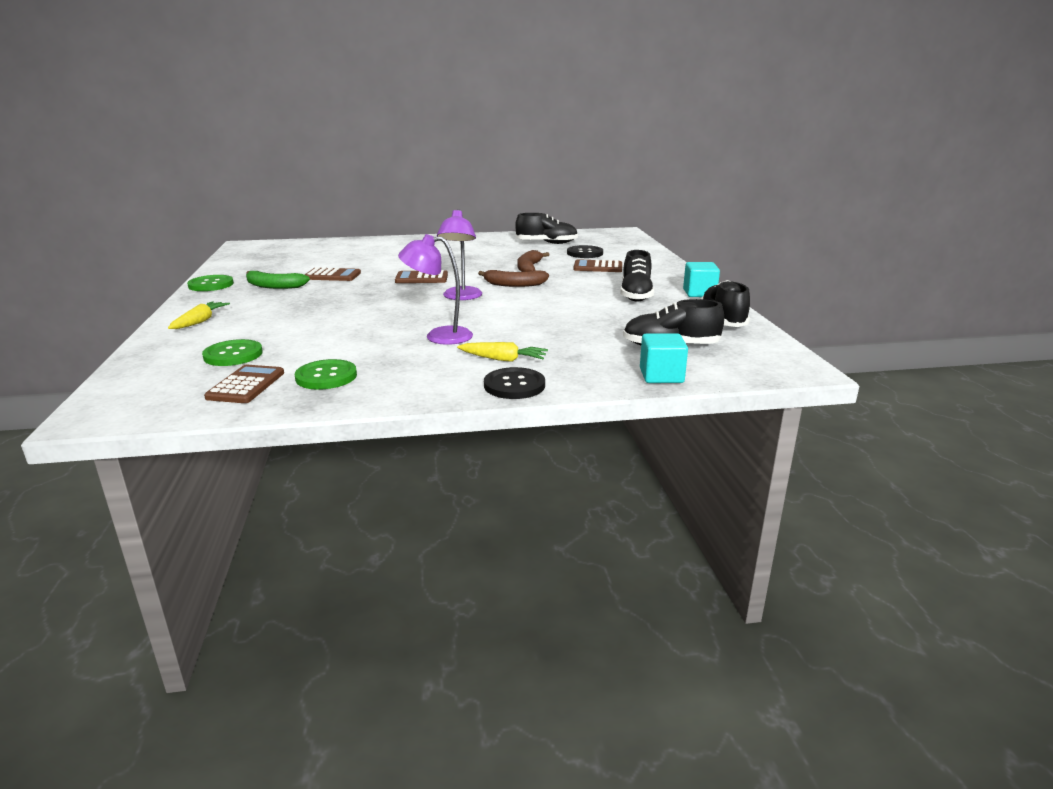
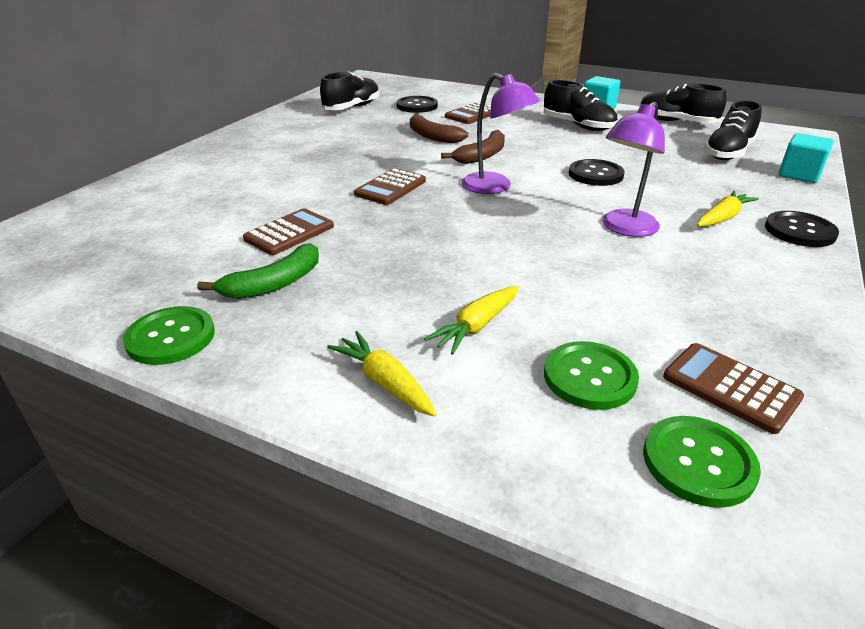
camera: 55 degrees left, 10 degrees up
(265, 326) = (476, 327): none -> yellow carrot
(326, 376) = (725, 322): green button -> green button (698, 462)
(531, 315) = (595, 174): none -> black button

